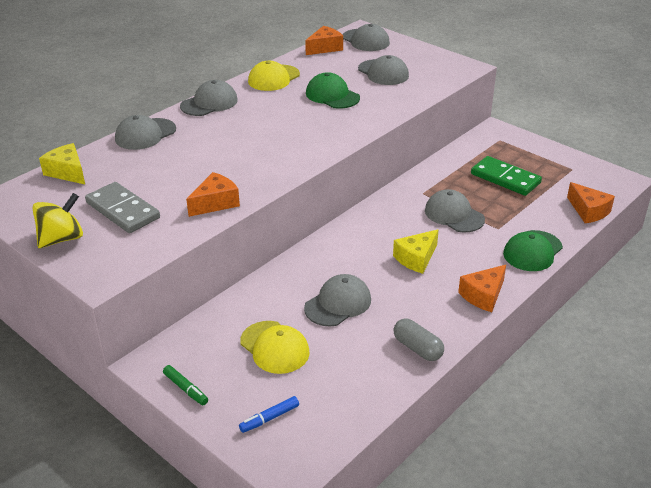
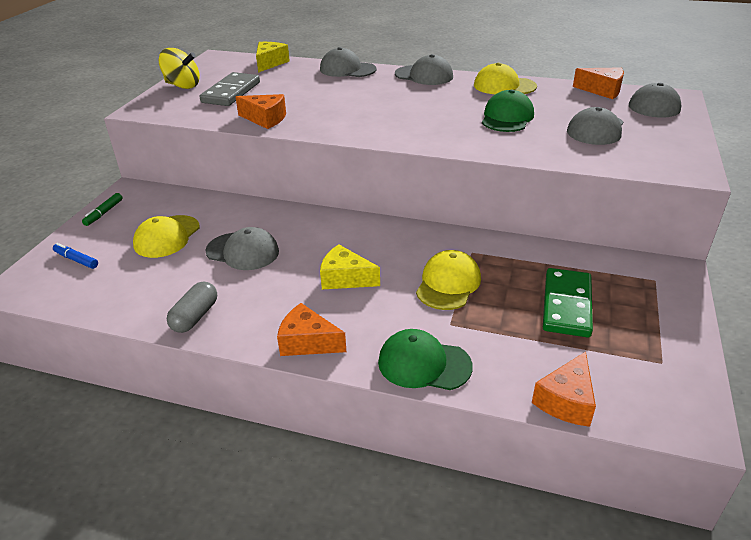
camera: 65 degrees right, 0 degrees up
(454, 215) = (448, 284): grey cap -> yellow cap

